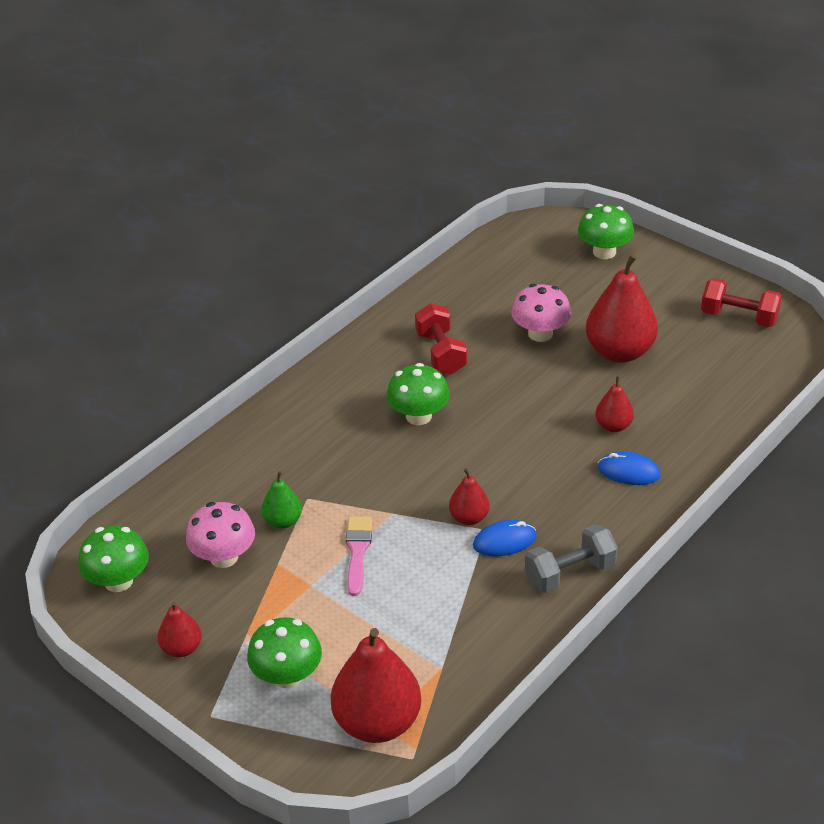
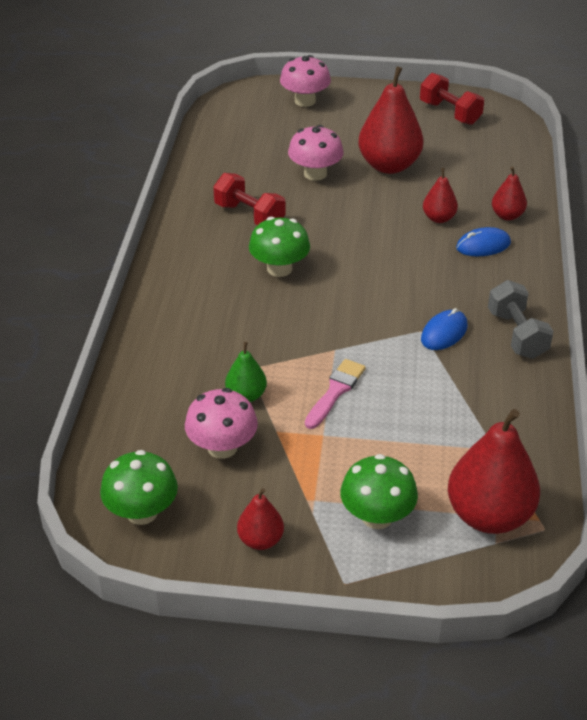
camera: 35 degrees left, 0 degrees up
(357, 551) = (335, 391): pink brush -> pink brush turned 60 degrees clockwise
(469, 517) = (399, 327): red pear -> red pear (507, 216)
(570, 573) = (516, 334): grey dumbbell -> grey dumbbell turned 45 degrees counterclockwise
(604, 252) = (305, 101): green mushroom -> pink mushroom
(739, 317) = (450, 113): red dumbbell -> red dumbbell turned 60 degrees clockwise

